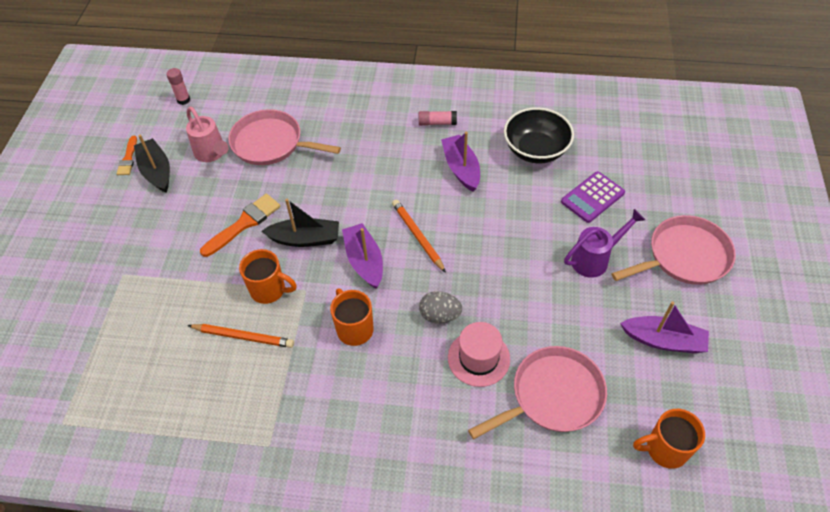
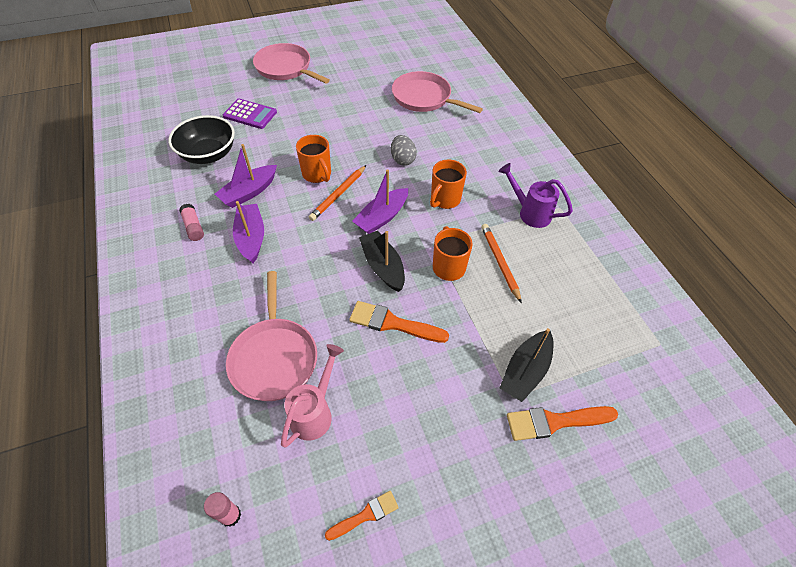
camera: 120 degrees left, 0 degrees up
(83, 292) = (555, 422): none -> orange brush
(156, 171) = (369, 460): black boat -> black boat (525, 371)
(478, 358) = (422, 133): pink hat -> none
(595, 259) = (309, 102): purple watering can -> purple watering can (529, 212)
(663, 340) = (356, 66): purple boat -> purple boat (251, 238)
(665, 449) = (425, 56): orange mug -> orange mug (317, 174)

